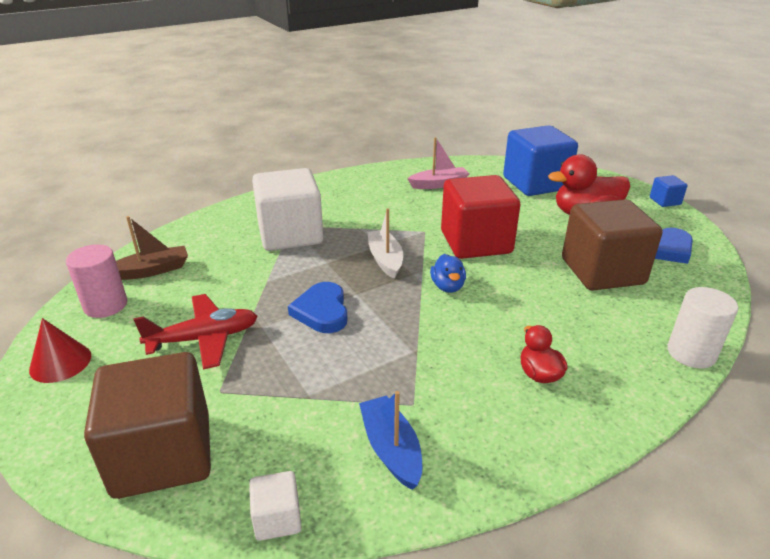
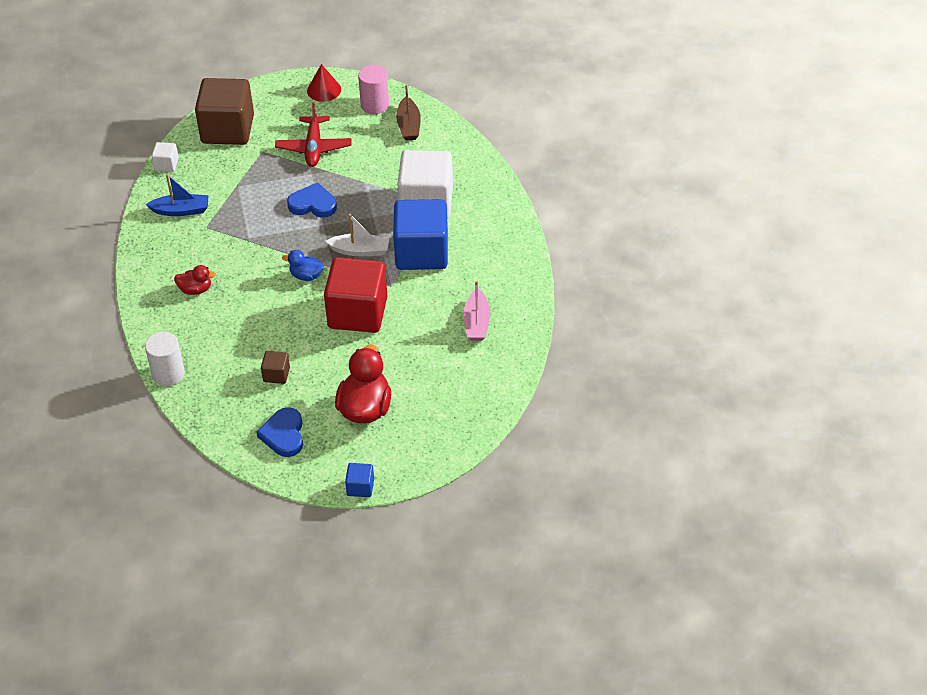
camera: 110 degrees right, 15 degrees up
(535, 183) = (445, 399): blue cube -> blue cube (421, 252)
(602, 271) = (276, 374): brown cube -> brown cube, size x0.43

